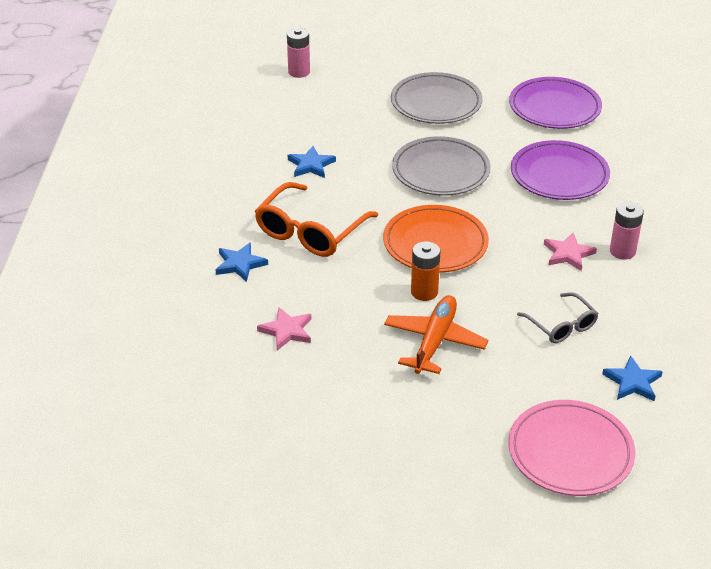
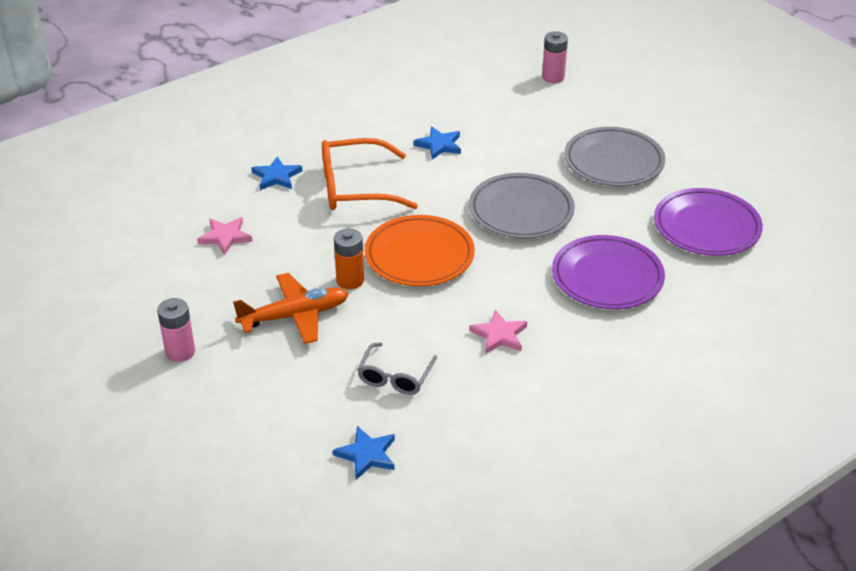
camera: 50 degrees right, 0 degrees up
(570, 452) = (236, 457): pink plate -> none
(622, 251) = (545, 366): pink battery -> pink battery (180, 352)

